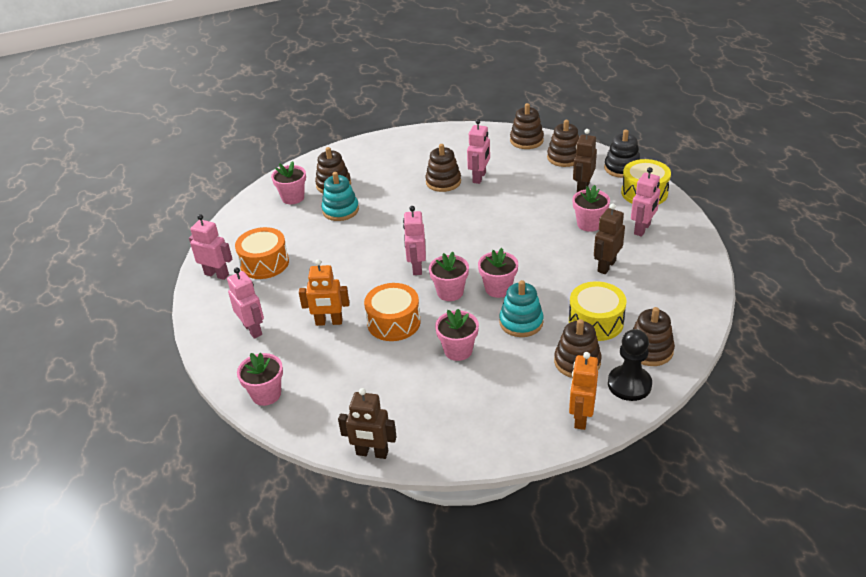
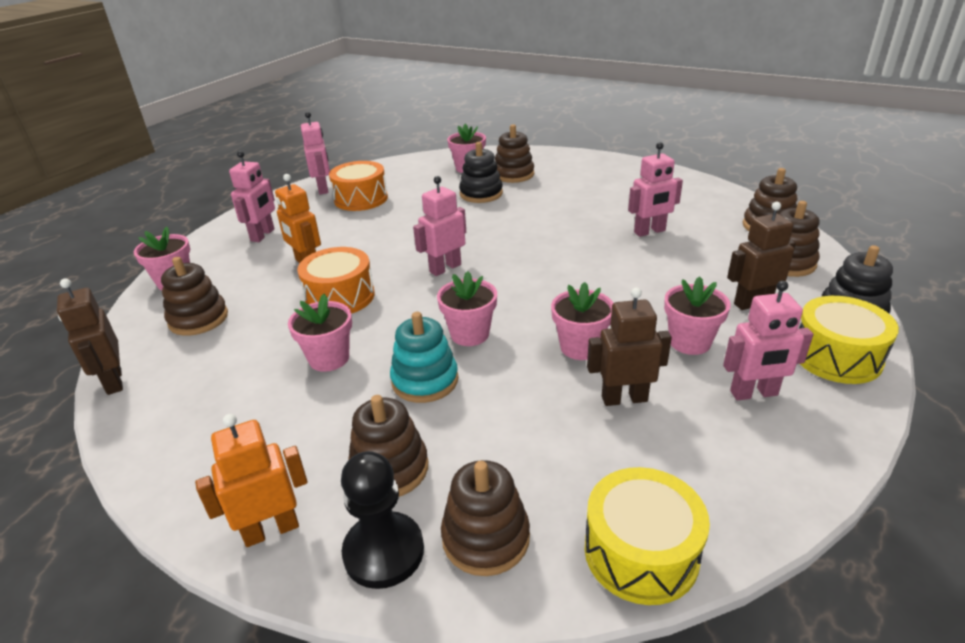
camera: 50 degrees right, 5 degrees down
(340, 210) = (481, 194): turquoise stacking toy -> black stacking toy
(443, 182) = (607, 217): brown stacking toy -> brown stacking toy (198, 319)
(450, 292) = (426, 306): pink flower pot -> pink flower pot (580, 347)
(596, 322) = (493, 446): yellow drum -> yellow drum (641, 552)

